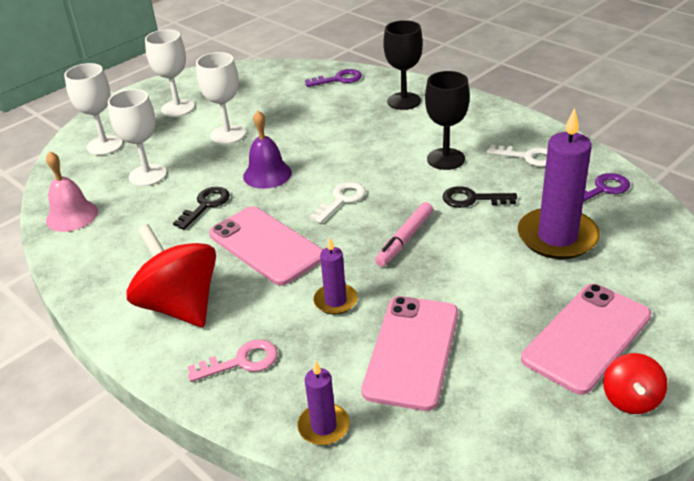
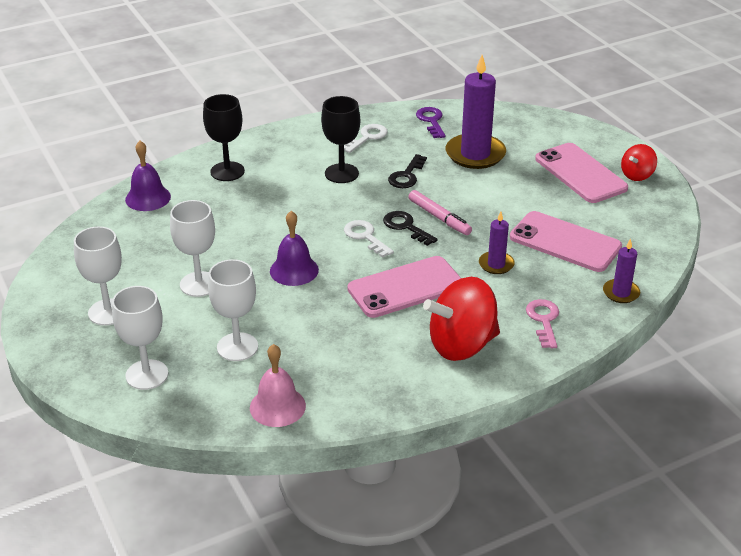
camera: 75 degrees left, 0 degrees up
(206, 205) = (320, 314): black key -> black key (406, 227)
(339, 79) = (148, 198): purple key -> purple bell
(630, 399) = (637, 175): red spinning top -> red spinning top turned 105 degrees clockwise

